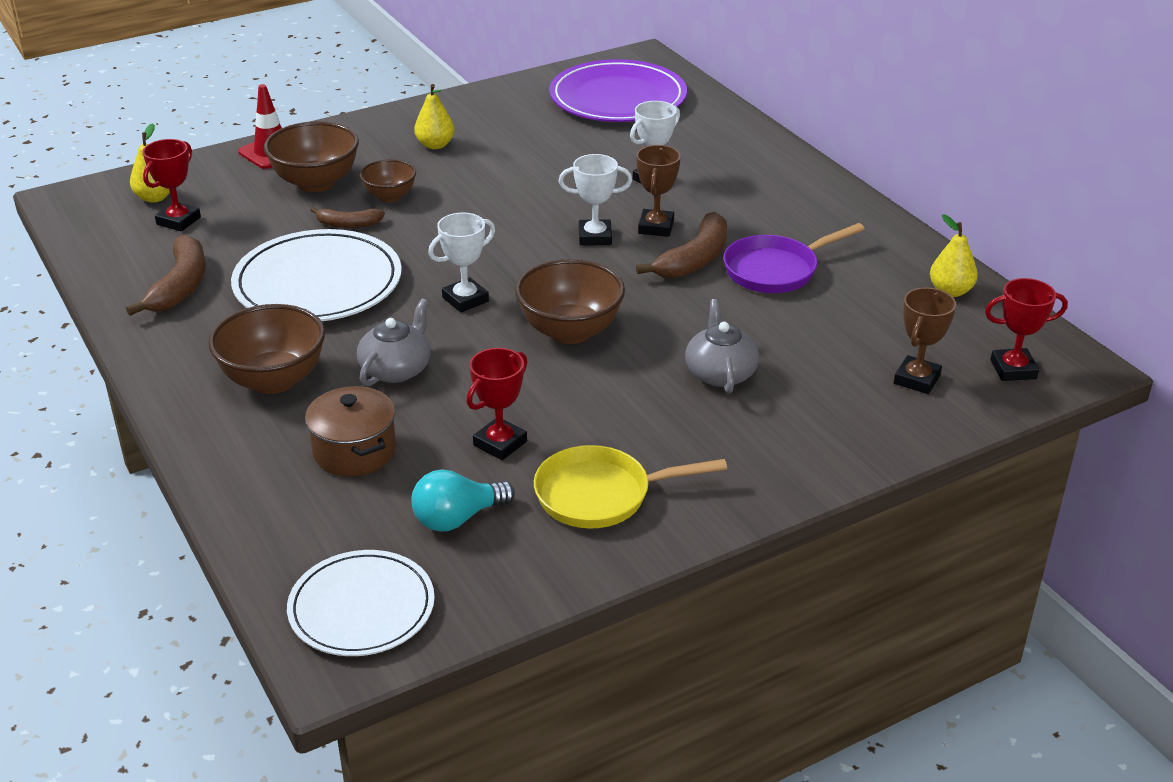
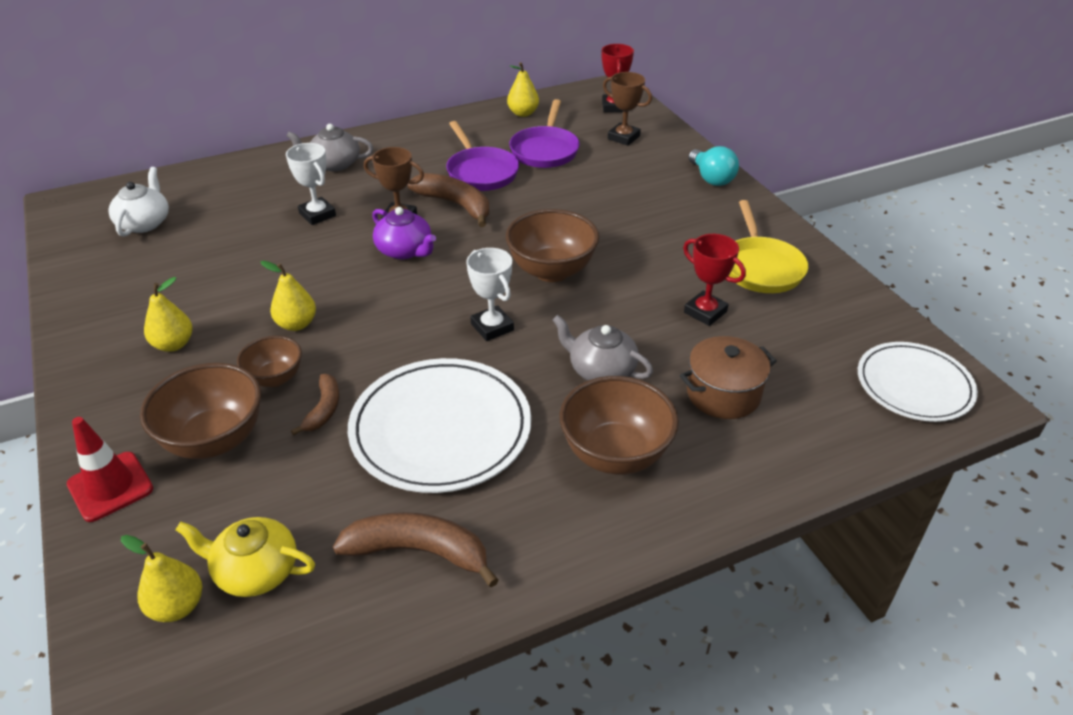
camera: 85 degrees left, 5 degrees up
(178, 221) = (255, 571): red trophy -> yellow teapot
(457, 518) = (800, 335): turquoise light bulb -> turquoise light bulb (711, 178)
(465, 195) = (296, 324): none -> yellow pear
(595, 237) = (405, 250): white trophy -> purple teapot
(618, 98) = (144, 223): purple plate -> white teapot
(720, 373) = (613, 207): grey teapot -> grey teapot (334, 164)
(851, 314) = (545, 150): none -> purple pan

